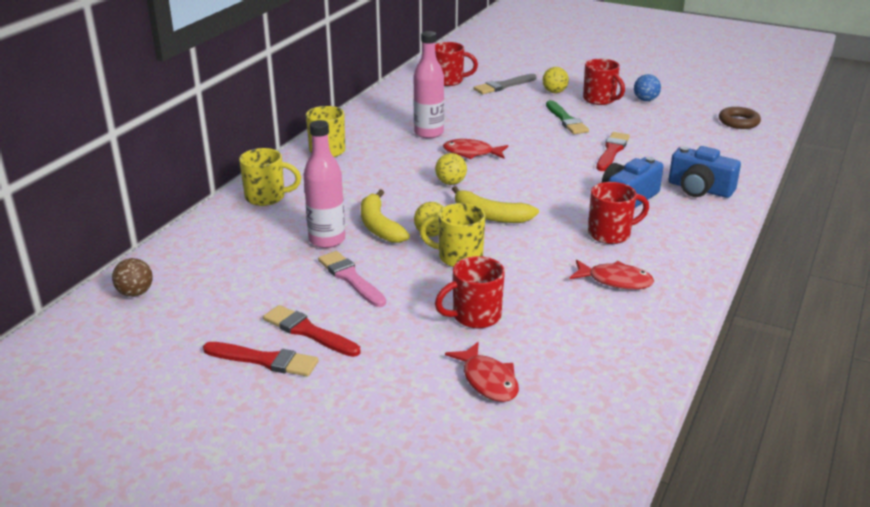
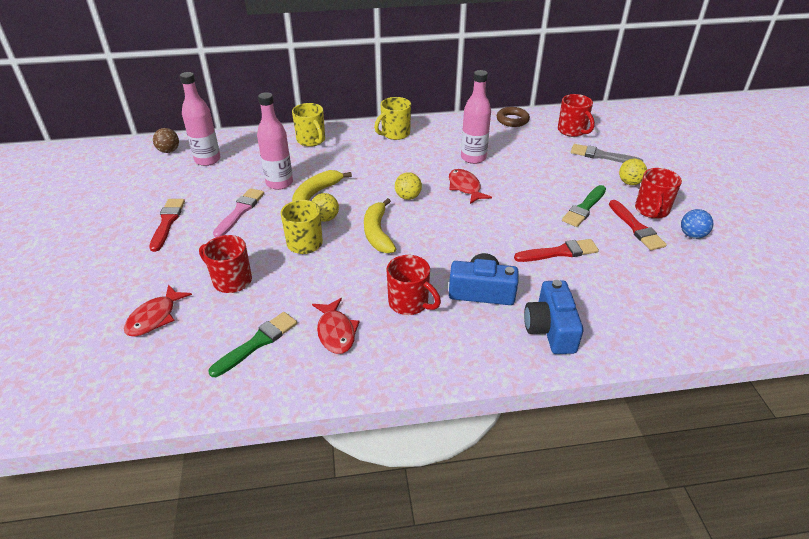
camera: 55 degrees right, 10 degrees up
(204, 271) = (207, 160): none -> pink bottle
(265, 360) = (127, 221): red brush -> red brush (636, 228)
(591, 326) = (257, 343): none -> green brush
(738, 122) = (735, 310): brown ring -> brown ring (512, 120)

